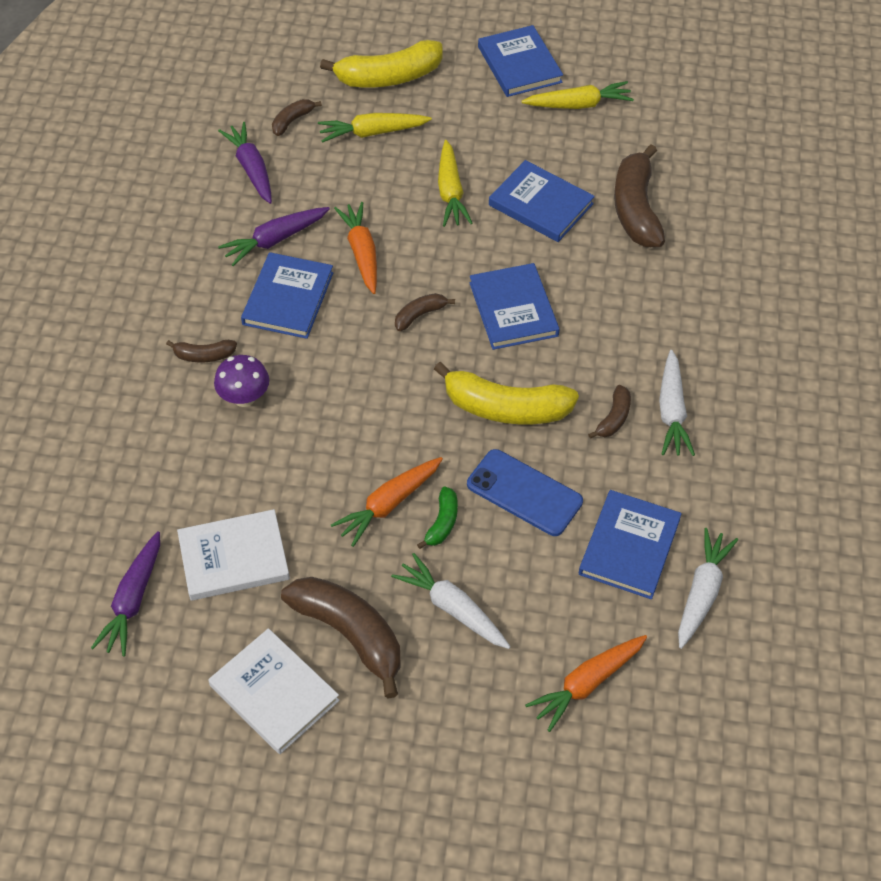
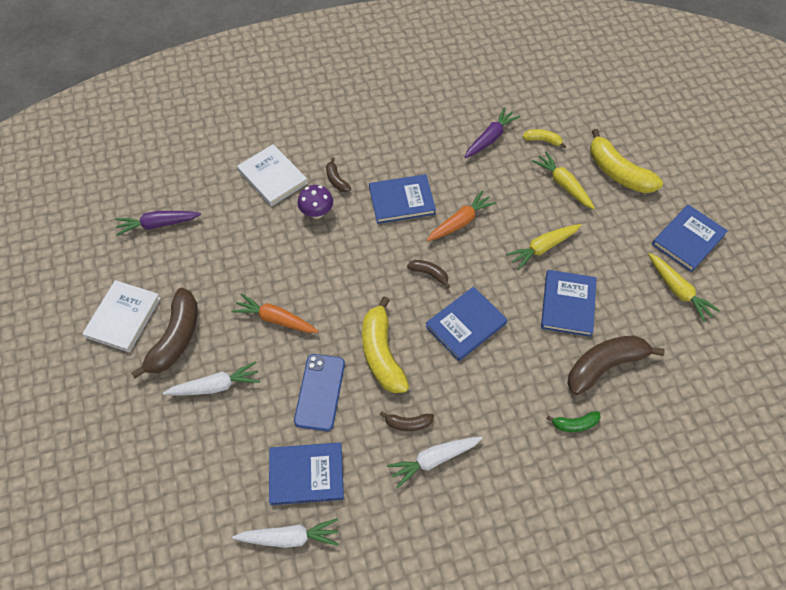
camera: 65 degrees right, 5 degrees up
(234, 558) = (204, 258): white book -> white book (272, 177)
(275, 240) = (442, 174): purple carrot -> none
(292, 121) = (543, 140): brown banana -> yellow banana
(442, 523) = (275, 354): green banana -> green banana (574, 424)
(452, 608) = (215, 386): white carrot -> white carrot turned 60 degrees clockwise
(587, 684) = (190, 488): orange carrot -> none

